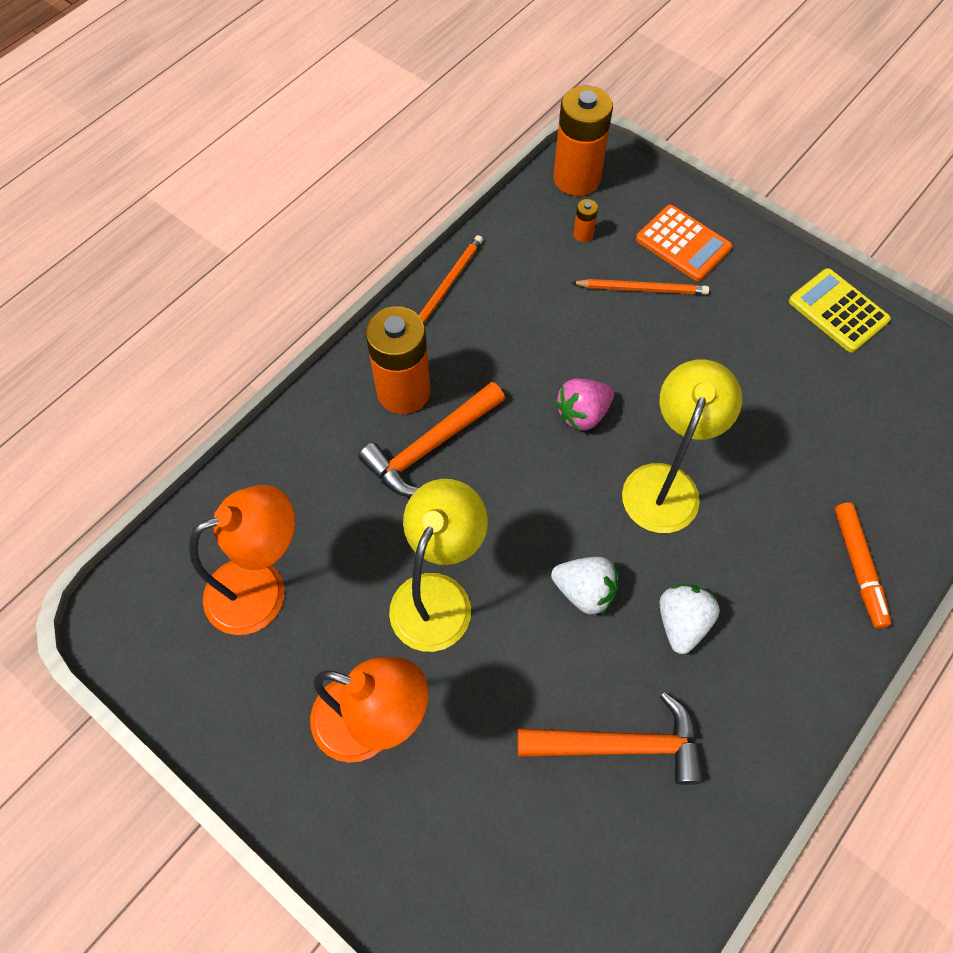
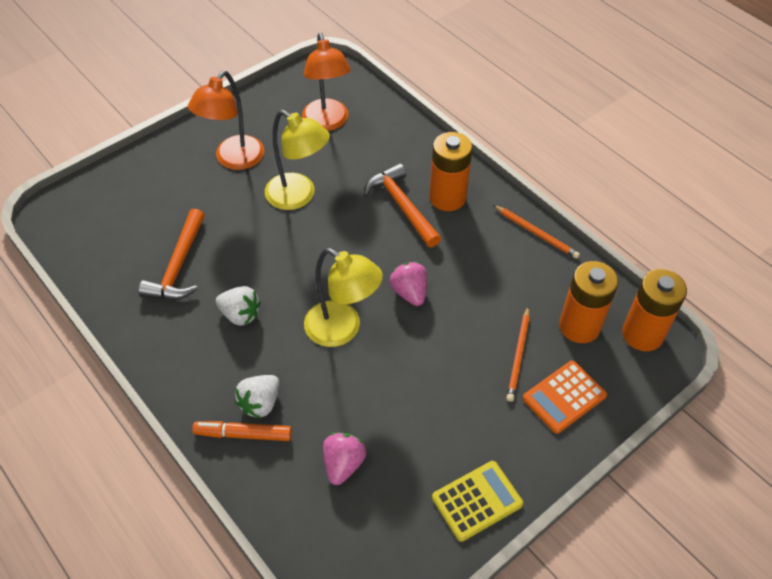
camera: 100 degrees right, 10 degrees down
(583, 234) = (579, 326): orange battery -> orange battery, size x2.44
(584, 591) = (278, 267): white strawberry -> white strawberry (260, 403)
(850, 445) = (343, 464): none -> pink strawberry

